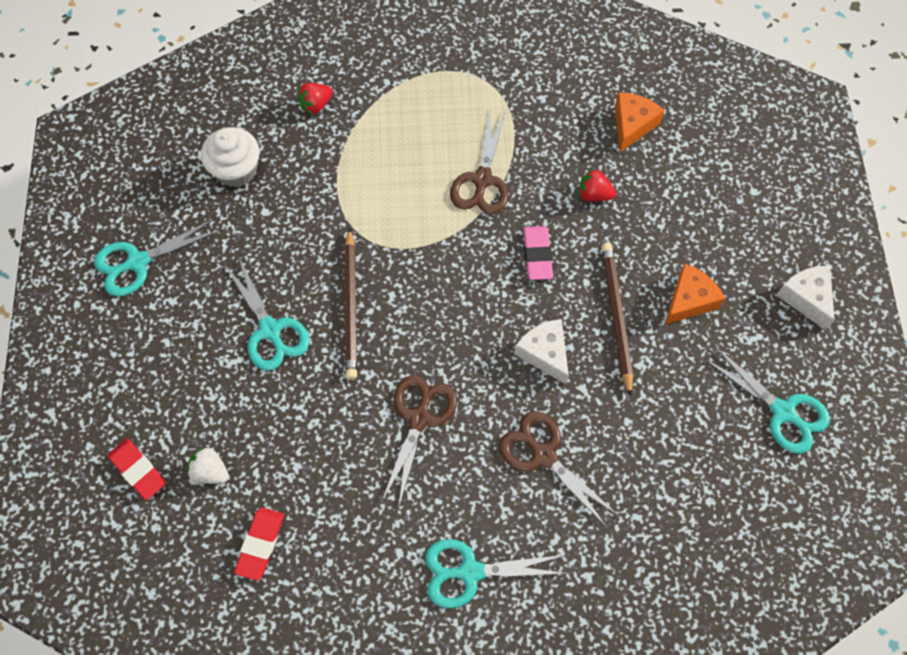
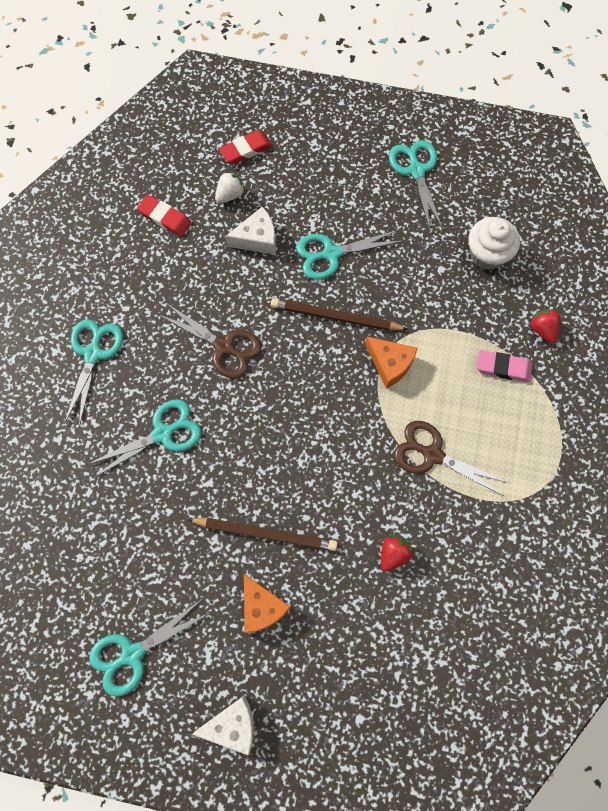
camera: 105 degrees right, 5 degrees up
(537, 255) = (344, 482): pink eraser -> pink eraser (503, 367)
(543, 455) = (163, 433): brown scissors -> turquoise scissors
(544, 353) = (249, 460): white cheese -> white cheese (257, 239)
(632, 125) = (463, 618): orange cheese -> orange cheese (390, 364)

